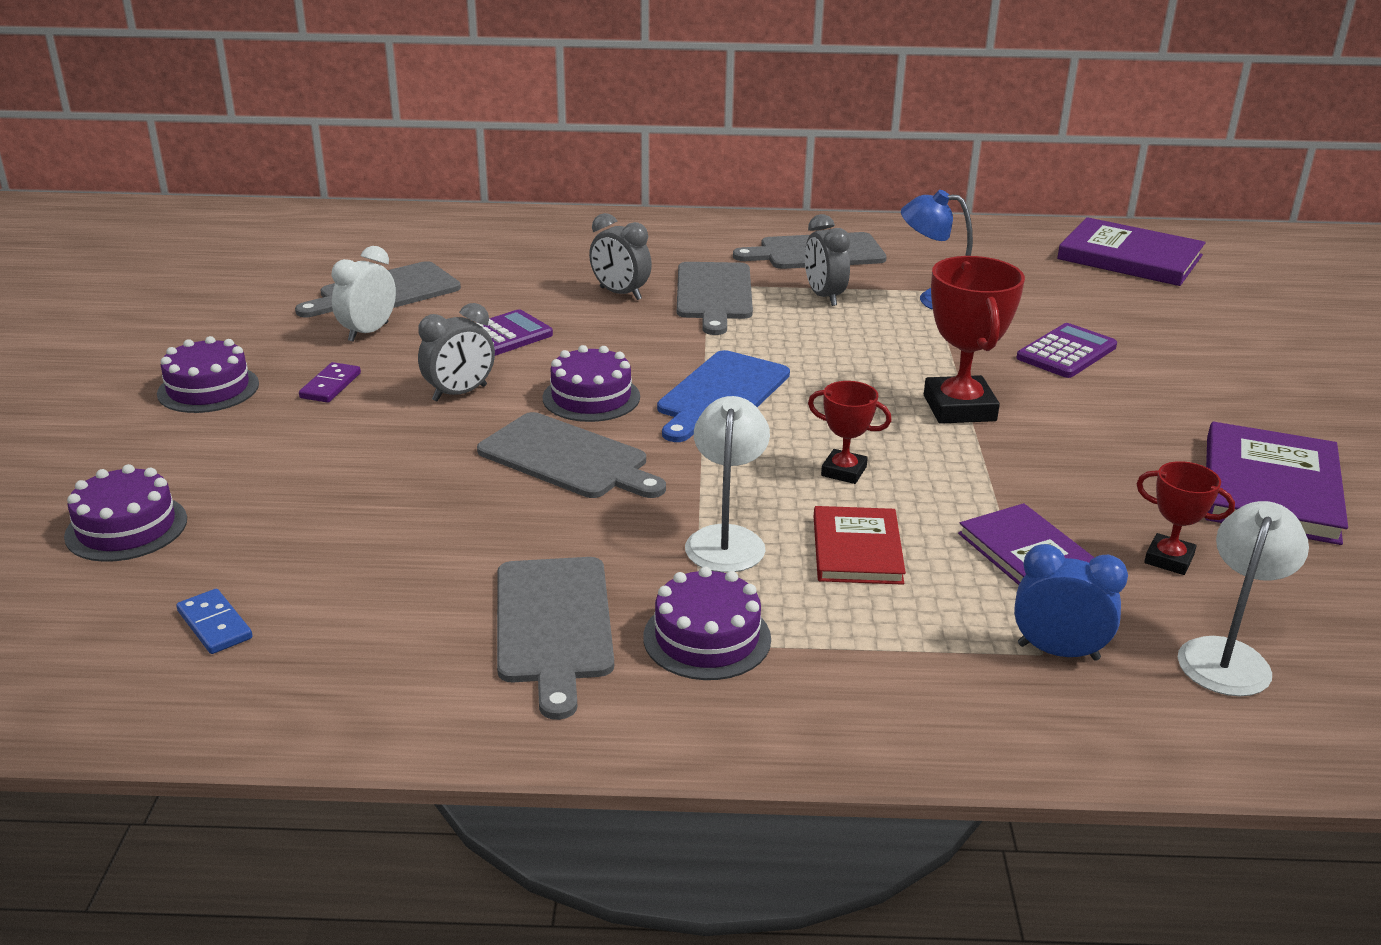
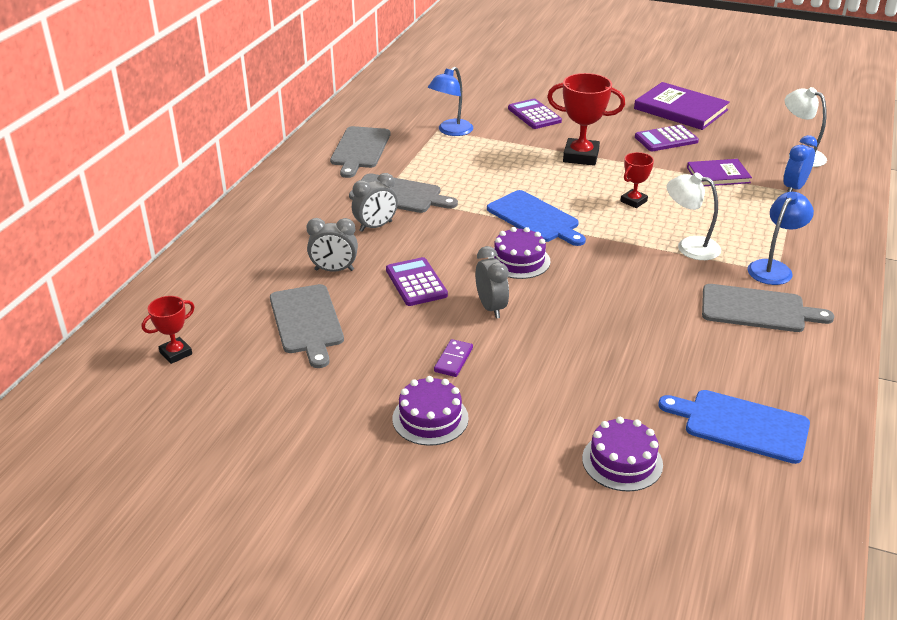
camera: 70 degrees left, 5 degrees up
(215, 625) = (741, 425): blue domino -> blue cutting board
(331, 386) = (453, 360): purple domino -> purple domino turned 75 degrees clockwise
(368, 332) = (374, 336): white clock -> none
(568, 458) = (591, 280): grey cutting board -> none
(707, 638) = (773, 268): purple cake -> blue lamp
(824, 296) = (426, 161): grey clock -> grey clock (334, 270)
(857, 549) = (707, 214): red book -> none
(1116, 483) = (666, 139): none -> purple calculator
(1130, 257) = (432, 69): purple book -> none
(1169, 559) = (730, 146): red trophy -> red trophy (176, 353)

